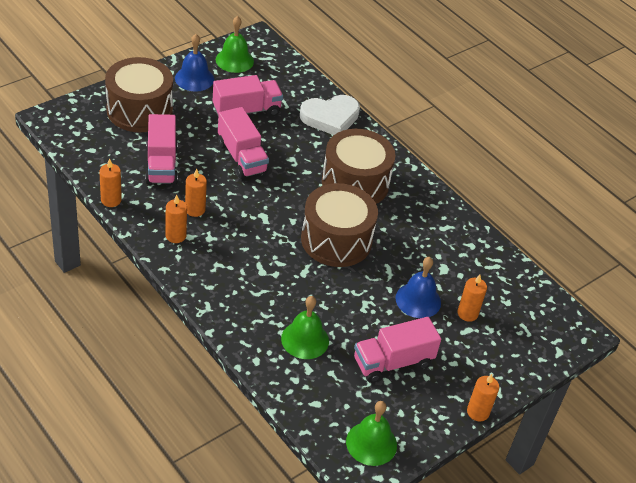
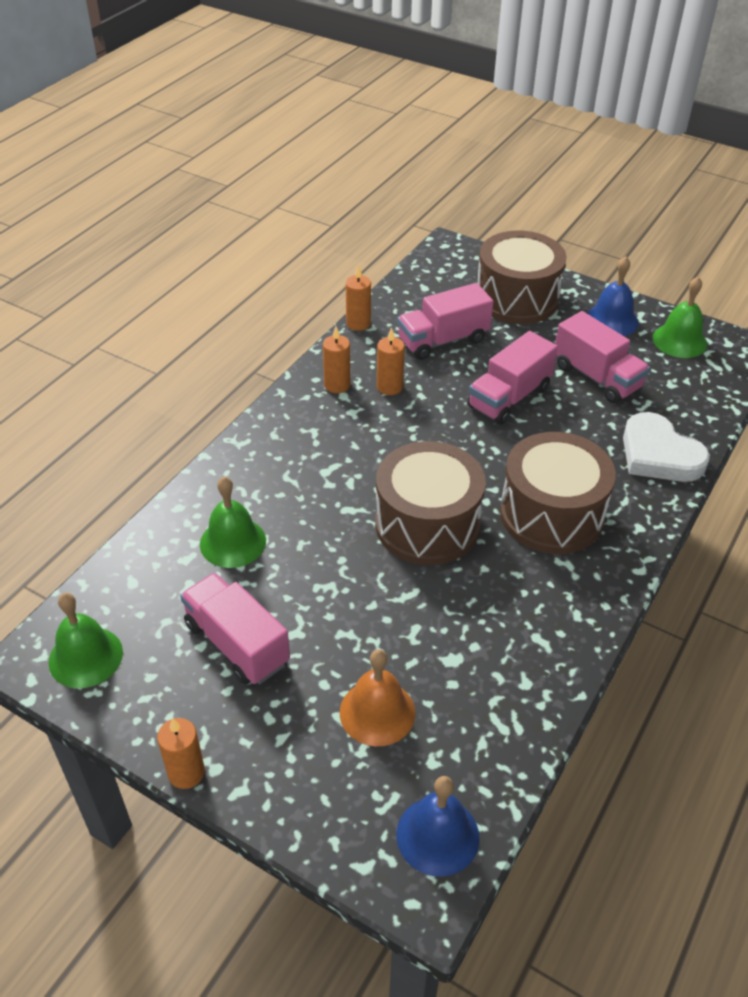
camera: 75 degrees right, 0 degrees up
(418, 300) = (369, 643): blue bell -> blue bell (437, 835)
(467, 313) = (377, 712): orange candle -> orange bell

